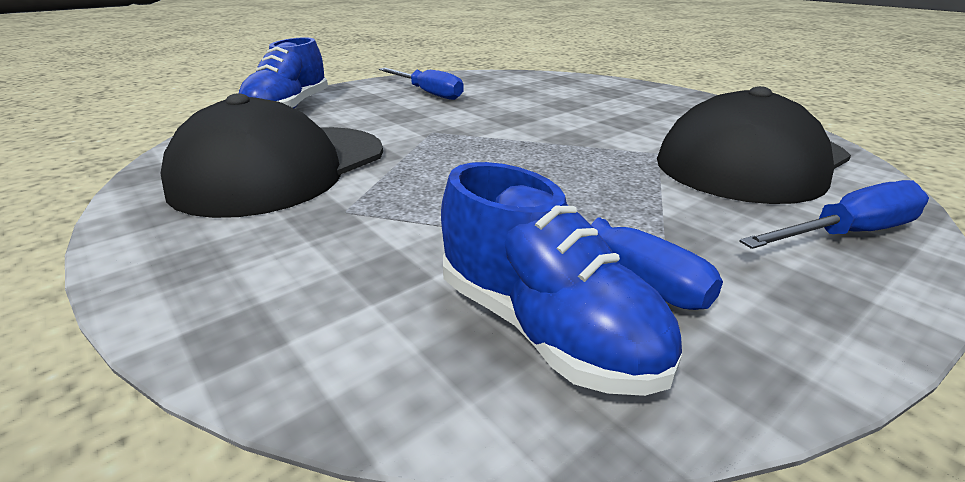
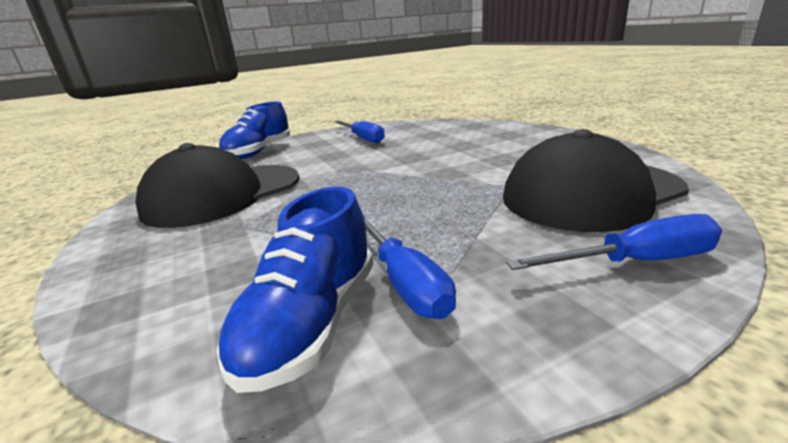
camera: 15 degrees right, 5 degrees down
(545, 328) = (312, 323): blue shoe -> blue shoe turned 45 degrees clockwise

